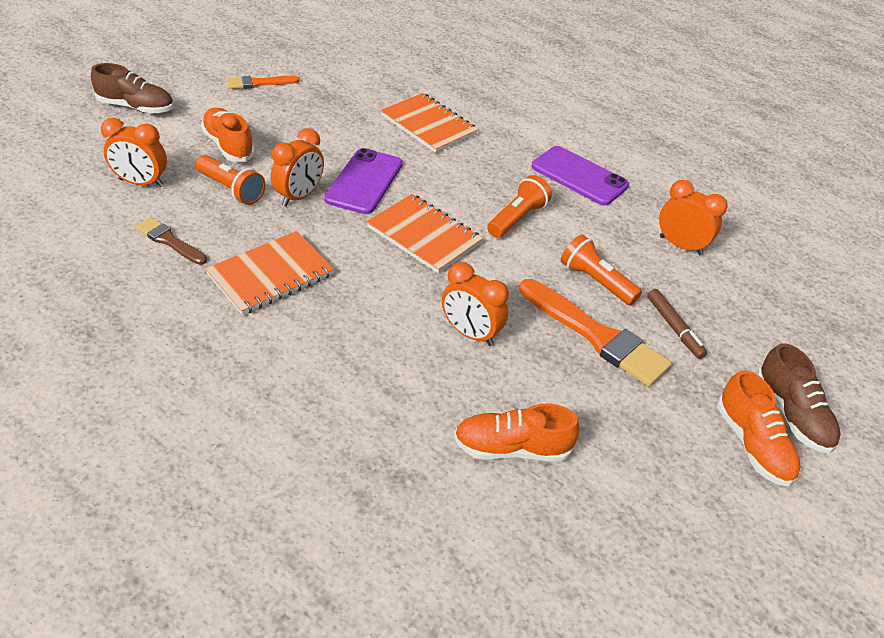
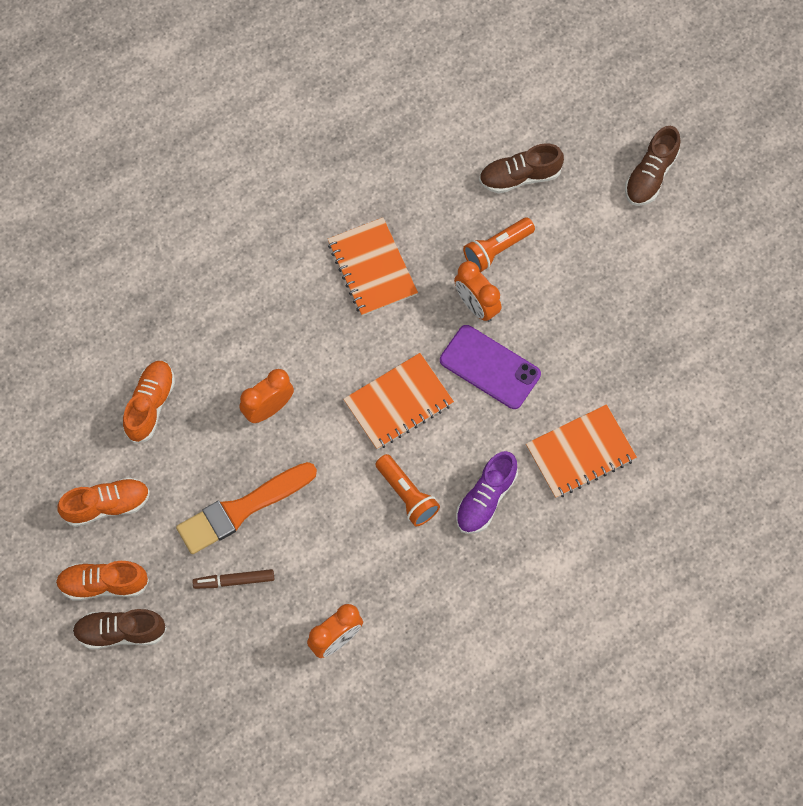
camera: 110 degrees right, 25 degrees up
(141, 183) = (519, 176): orange clock -> brown shoe
(169, 241) = (432, 195): brown brush -> none
(228, 146) = (569, 253): orange shoe -> orange shoe (107, 505)
(259, 83) = (687, 294): orange brush -> none
(496, 171) = (485, 498): none -> purple shoe
(579, 176) = (463, 582): purple phone -> none
(596, 281) = (305, 536): orange flashlight -> none

